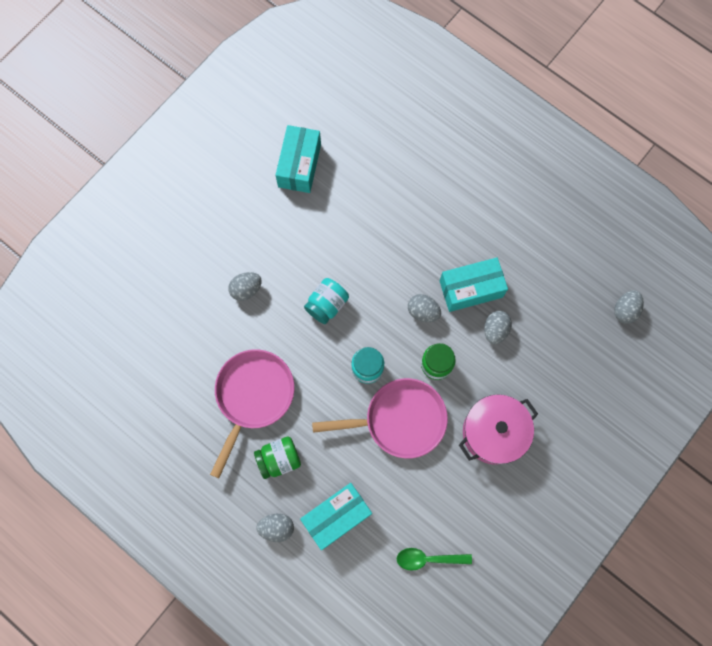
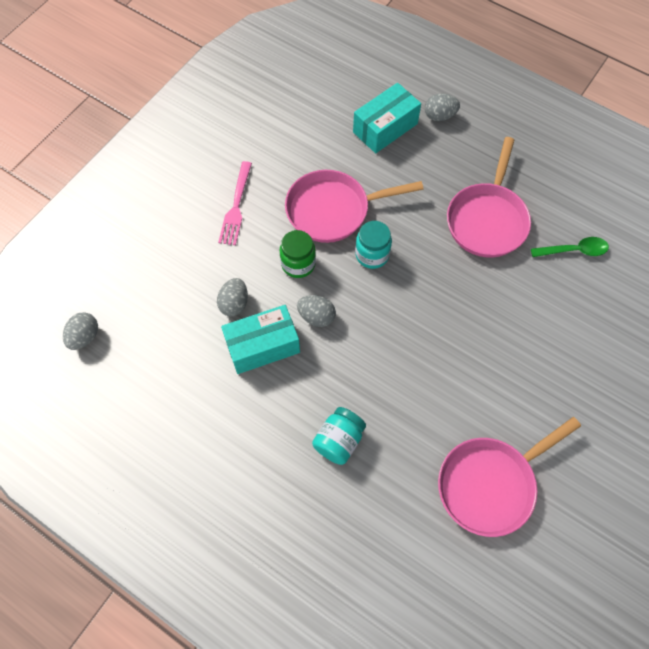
camera: 175 degrees right, 10 degrees down
(246, 289) = (520, 324): grey egg -> none
(279, 459) = (449, 168): green jar -> none
(299, 165) = (490, 484): turquoise box -> pink pan
(327, 305) = (426, 315): turquoise jar -> turquoise jar (339, 441)
(428, 559) = (297, 103): green spoon -> green spoon (574, 250)
(493, 432) = (236, 206): pink pot -> pink fork

